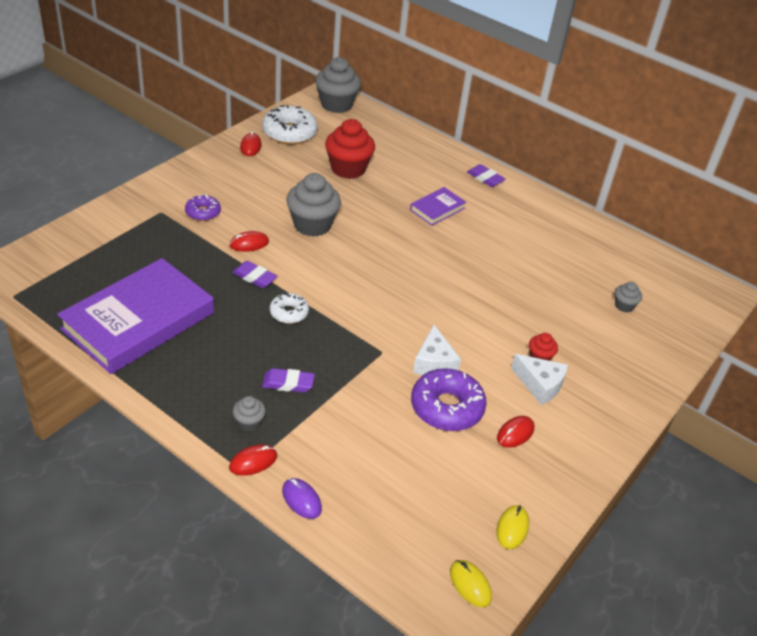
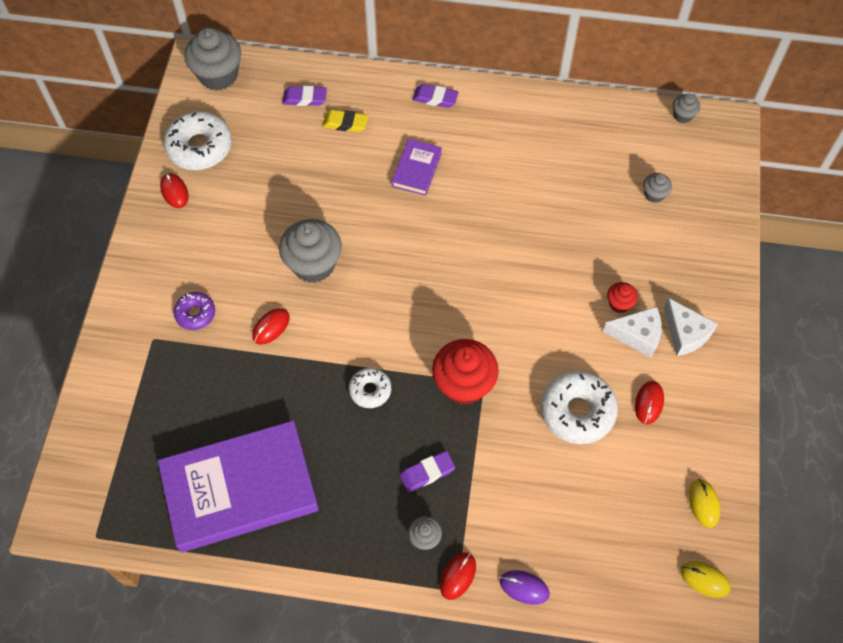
camera: 25 degrees left, 20 degrees up
(138, 321) = (240, 489): purple book -> purple book turned 60 degrees clockwise
(254, 277) = (307, 367): purple eraser -> purple eraser (305, 98)
(348, 169) = (295, 165): red cupcake -> red cupcake (463, 384)
(405, 163) = (345, 123): none -> yellow eraser
(434, 362) = (535, 367): white cheese -> white cheese (685, 333)
(446, 407) = (577, 411): purple donut -> white donut
(686, 271) = (682, 115): none -> grey cupcake

